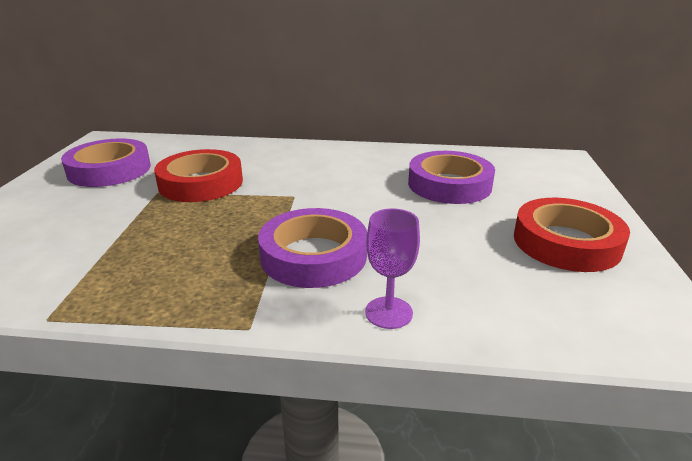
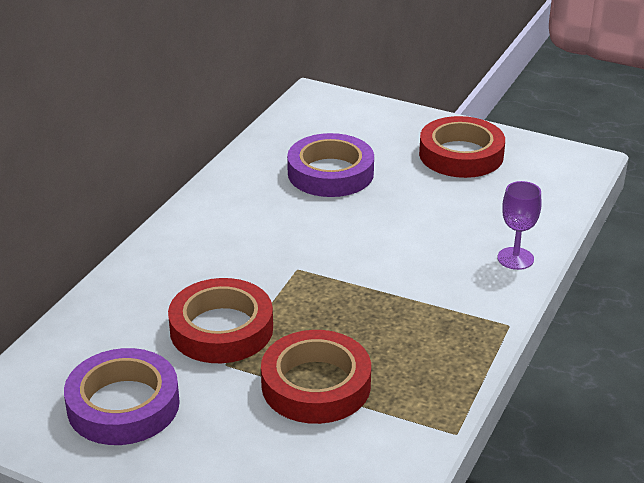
camera: 70 degrees left, 5 degrees up
(130, 230) = (316, 385): none -> red tape
(313, 255) = (422, 277): purple tape -> none

